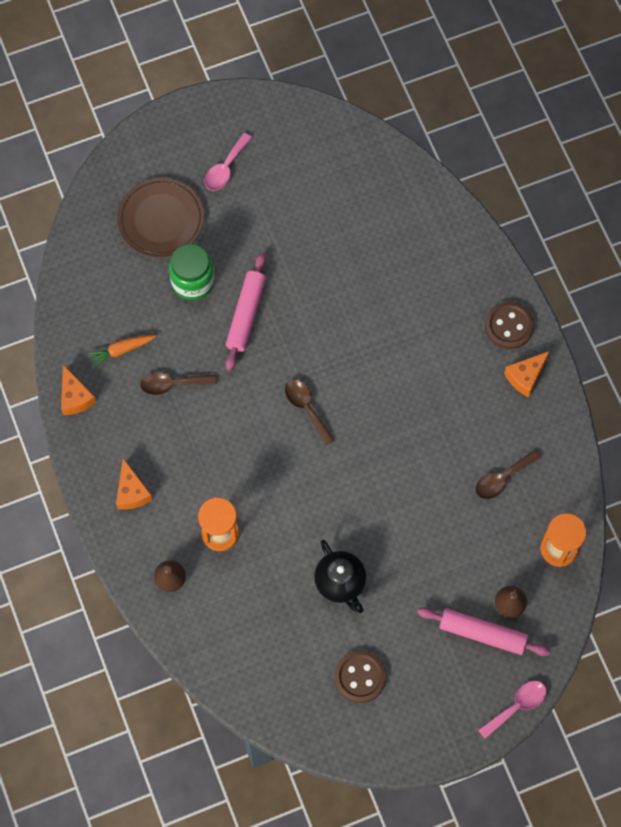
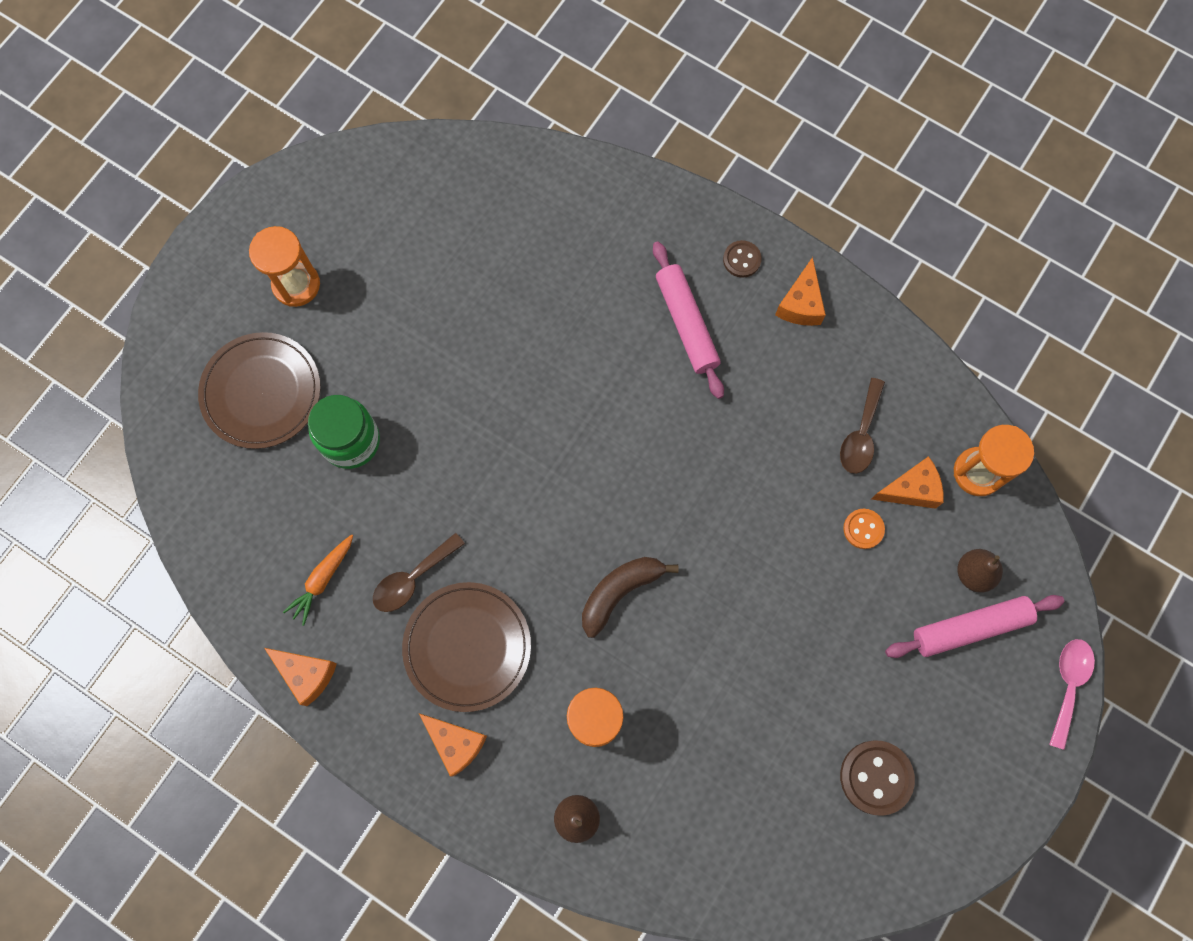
camera: 35 degrees left, 5 degrees up
(176, 443) = (467, 647): none -> brown plate
(225, 168) = (296, 285): pink spoon -> orange hourglass
(246, 314) = (440, 439): pink rolling pin -> pink rolling pin (686, 324)
(287, 472) = (620, 592): none -> brown banana
(306, 408) = (587, 502): brown spoon -> none
(340, 583) = (773, 680): black teapot -> none
(461, 534) = (863, 529): none -> orange button
(508, 531) = (911, 489): none -> orange cheese
(509, 326) = (742, 260): brown button -> brown button, size x0.59

